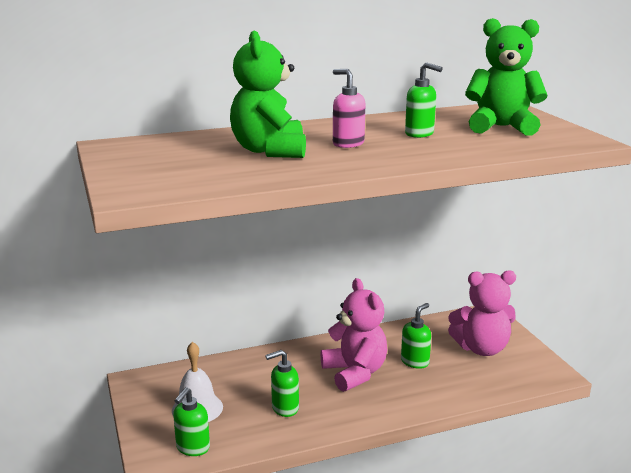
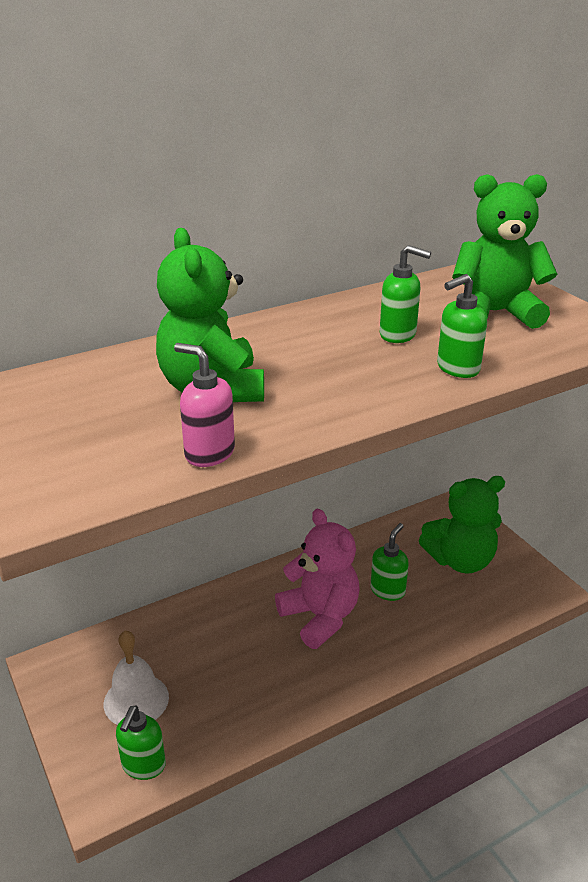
camera: 10 degrees left, 10 degrees up
(284, 408) = (246, 684): green soap dispenser -> green soap dispenser (457, 368)
(348, 144) = (312, 364): pink soap dispenser -> pink soap dispenser (209, 453)
(481, 348) = (460, 560): pink teddy bear -> green teddy bear

